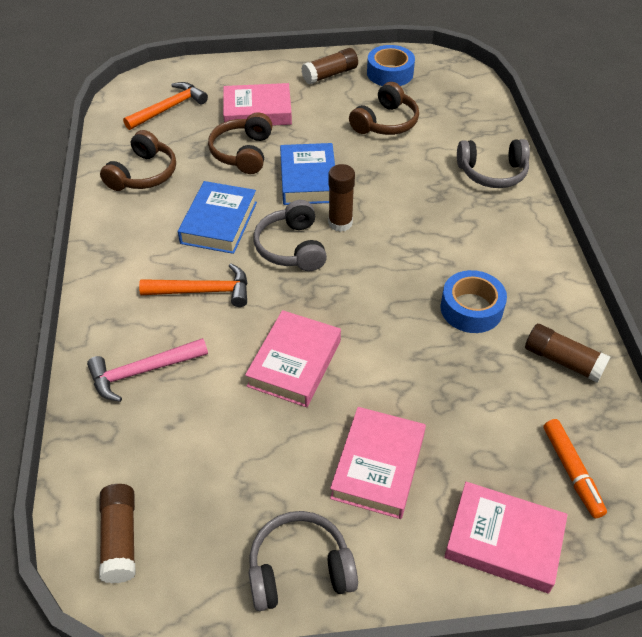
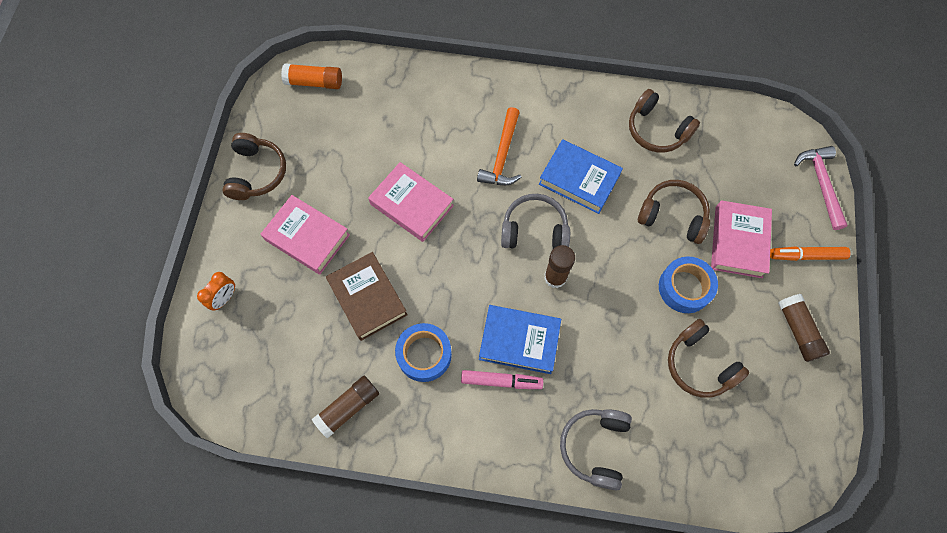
camera: 105 degrees right, 20 degrees up
(120, 538) = (314, 82): brown glue stick -> orange glue stick
(142, 372) = (436, 106): pink hammer -> pink hammer (821, 184)
(169, 108) = (755, 162): orange hammer -> none
(300, 569) = (257, 173): grey headphones -> brown headphones
(308, 179) = (621, 264): blue book -> blue book (519, 341)
(390, 73) = (793, 399): blue tape -> blue tape (684, 288)
(431, 376) = (367, 298): none -> brown book
(467, 243) = (501, 381): none -> pink marker
(503, 541) = (225, 298): pink book -> orange clock
(571, 471) = (254, 367): orange marker -> orange marker (806, 256)

